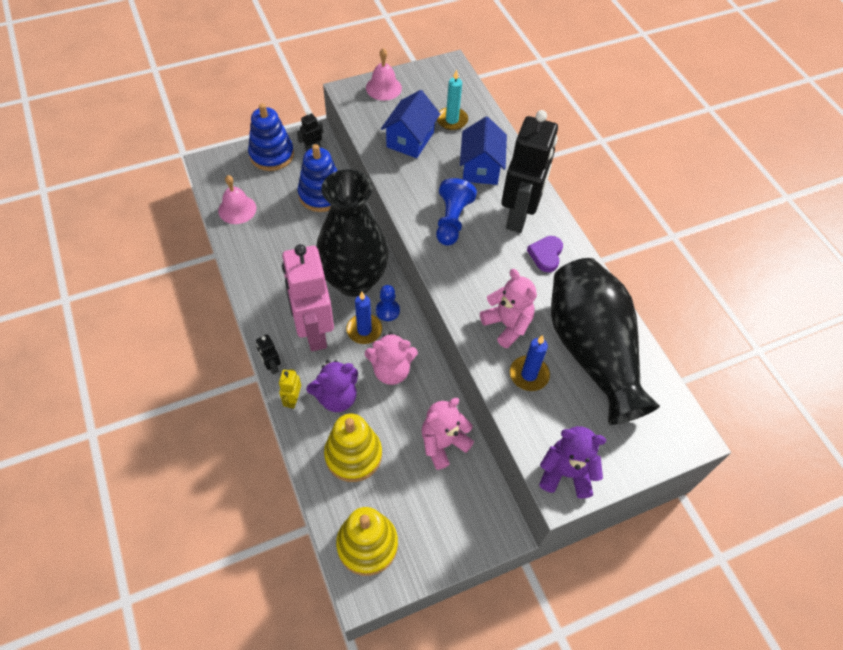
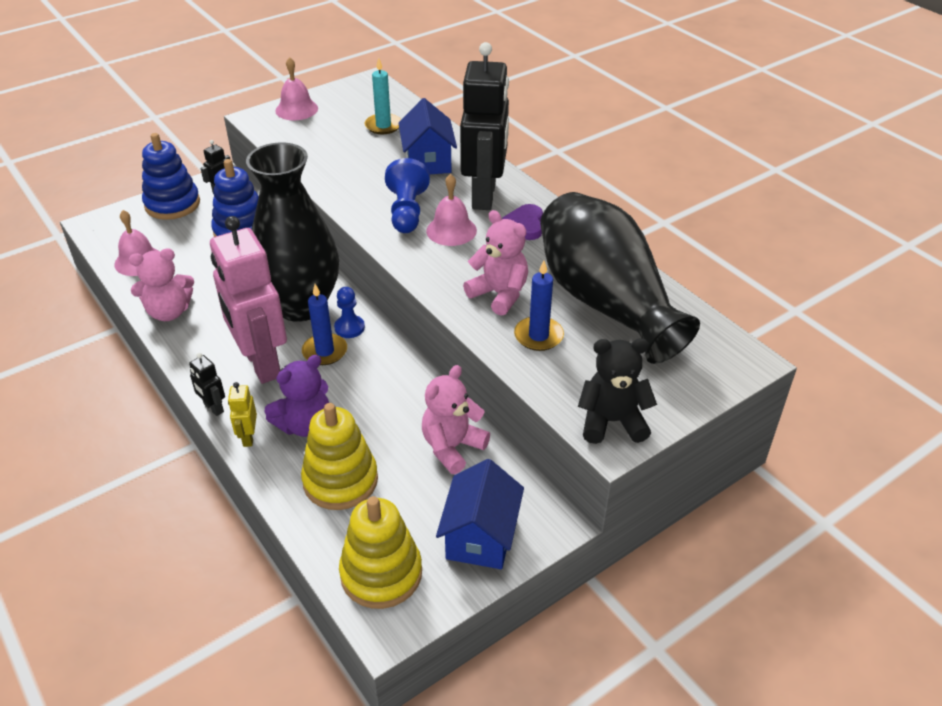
camera: 10 degrees left, 15 degrees down
(391, 370) = (368, 385): pink teddy bear -> pink teddy bear (169, 312)
(410, 139) = (339, 149): blue house -> blue house (480, 536)
(483, 248) = (451, 230): none -> pink bell
(566, 473) = (612, 422): purple teddy bear -> black teddy bear

